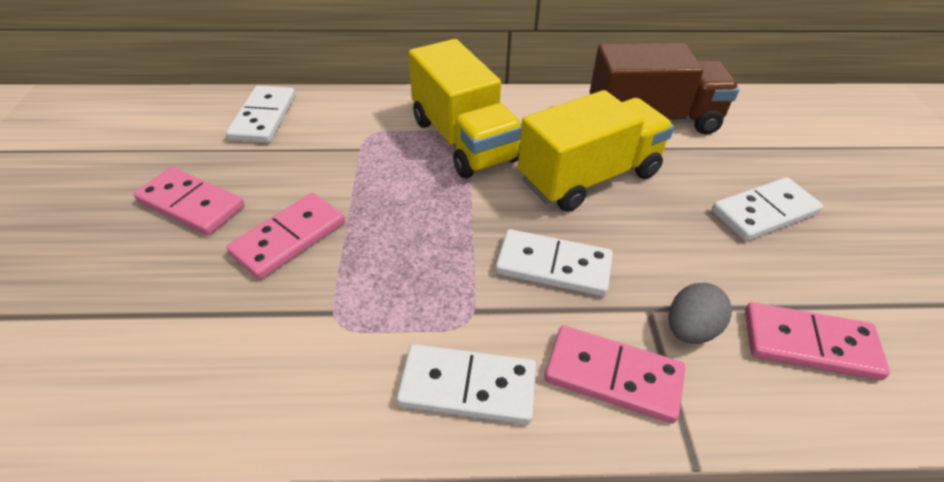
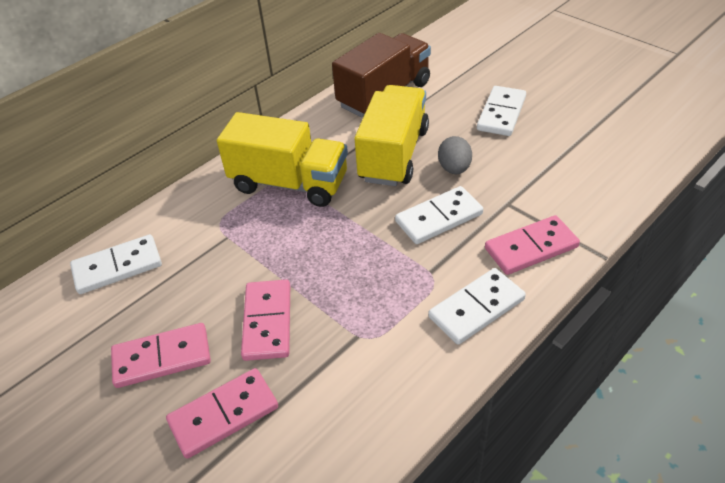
camera: 40 degrees left, 0 degrees up
(264, 117) = (117, 267): white domino -> white domino turned 75 degrees counterclockwise
(690, 329) = (536, 199): grey egg -> grey egg (454, 169)
(809, 344) = (588, 167): pink domino -> pink domino (223, 414)

